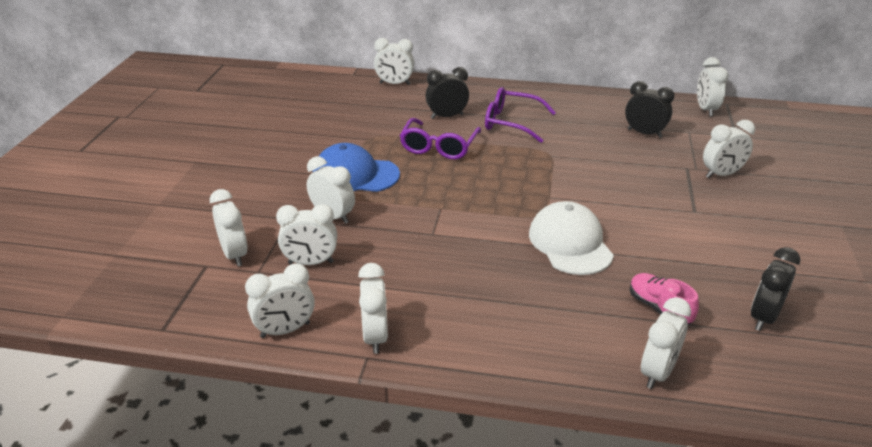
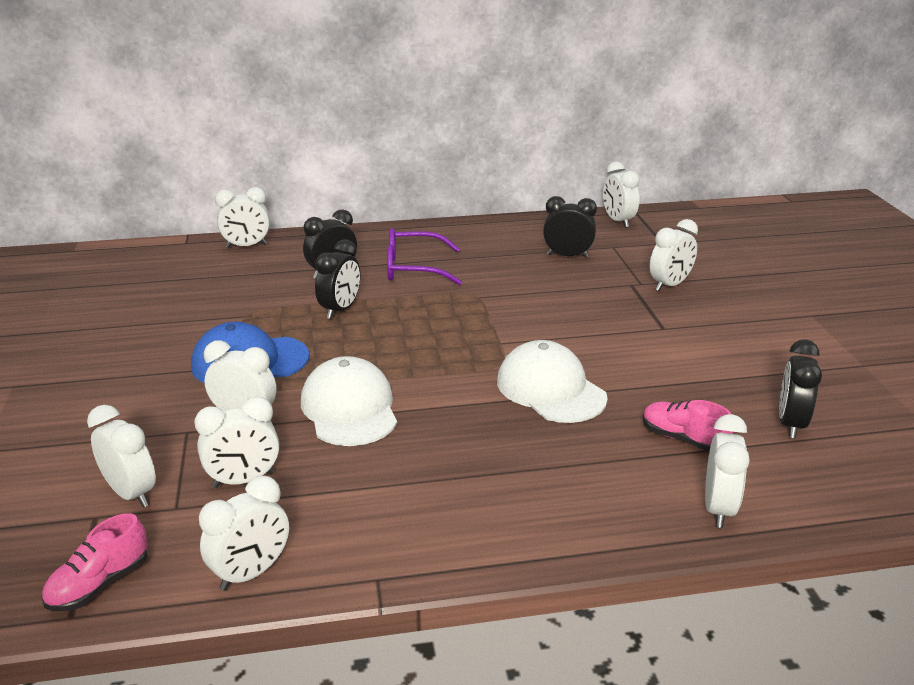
camera: 20 degrees left, 5 degrees down
(188, 312) = (99, 584): none -> pink shoe
(375, 337) = (375, 551): white clock -> none
(408, 226) = (349, 408): none -> white cap
(439, 147) = (340, 310): purple glasses -> black clock

